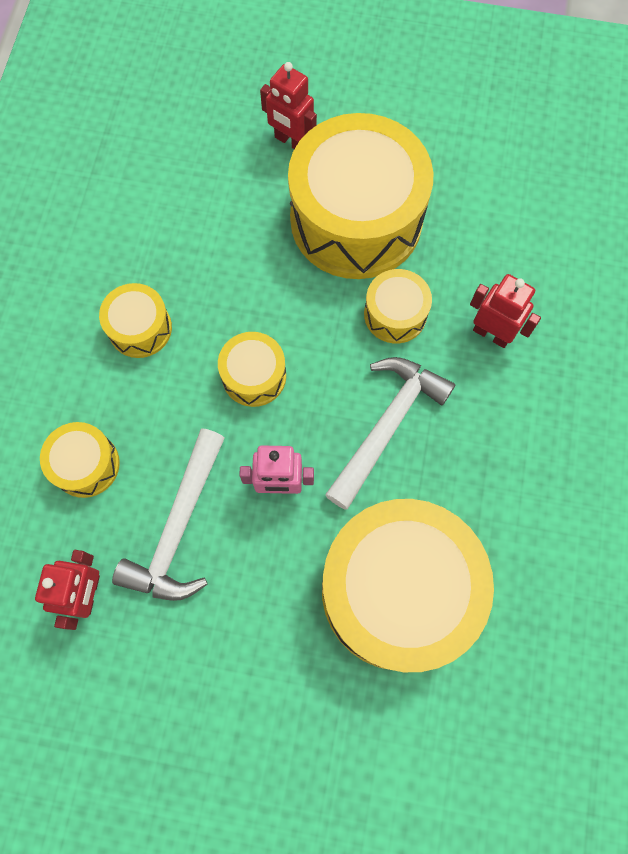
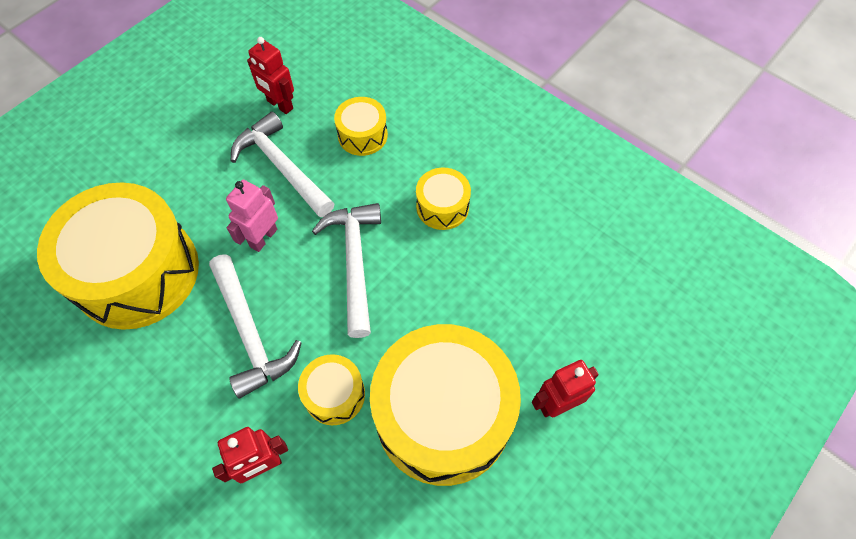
camera: 120 degrees right, 10 degrees down
(254, 376) = (354, 262): yellow drum -> white hammer

